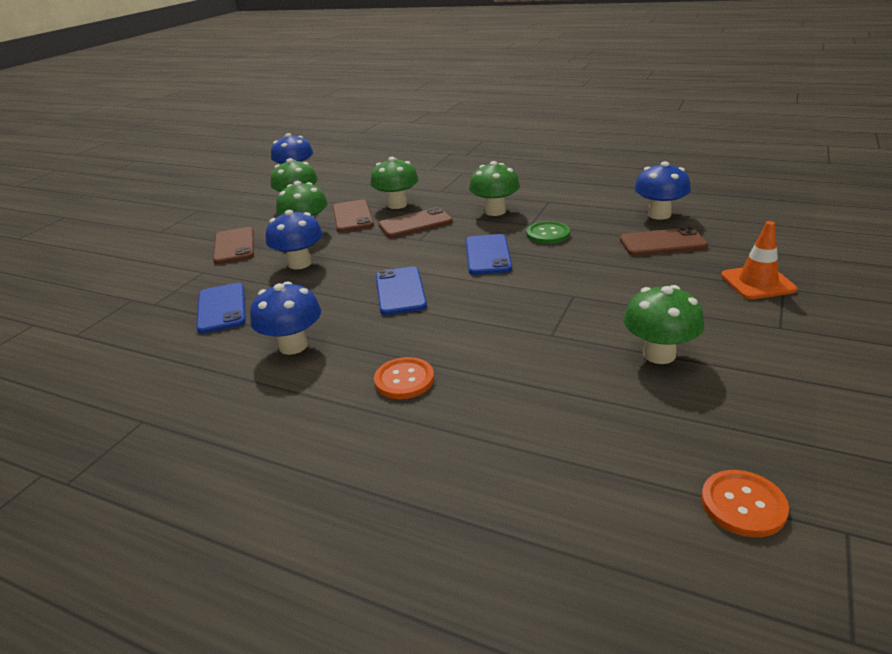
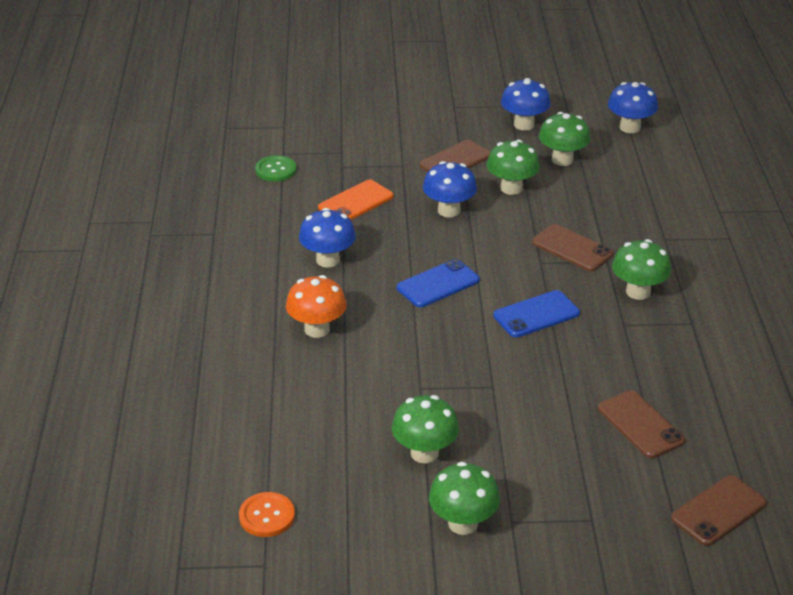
camera: 60 degrees right, 5 degrees up
(222, 308) = (356, 202): blue phone -> orange phone
(352, 216) = (560, 203): brown phone -> brown phone (719, 511)
(397, 205) = (607, 221): green mushroom -> green mushroom (463, 523)
(404, 380) = (317, 329): orange button -> orange mushroom
(548, 234) = (607, 342): green button -> green button (276, 170)
(659, 214) = (713, 412): blue mushroom -> blue mushroom (524, 125)
(757, 283) = (591, 501): orange traffic cone -> none

